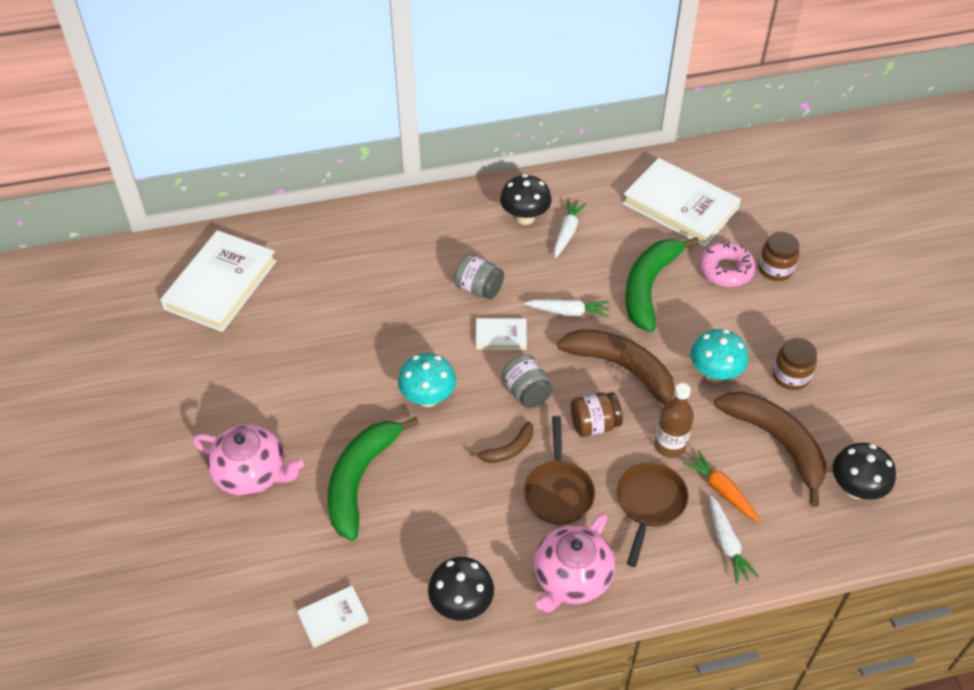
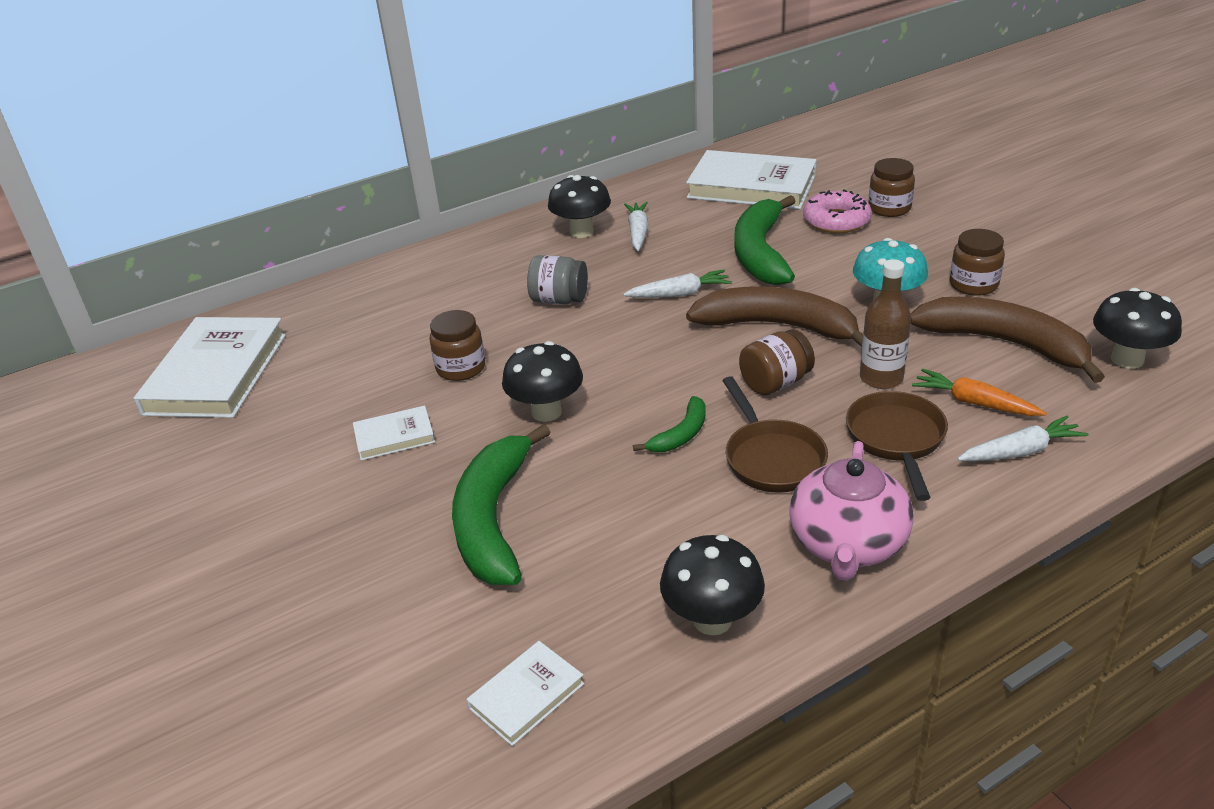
camera: 15 degrees left, 15 degrees down
(252, 473) = (329, 555): pink teapot -> none
(385, 335) = (461, 368): none -> brown jar
(428, 398) = (546, 412): turquoise mushroom -> black mushroom
(501, 336) = (609, 333): white book -> white book (394, 436)
(508, 449) = (681, 434): brown banana -> green banana
(526, 392) = (671, 375): grey jar -> none
(727, 544) = (1020, 451): white carrot -> white carrot turned 75 degrees counterclockwise

